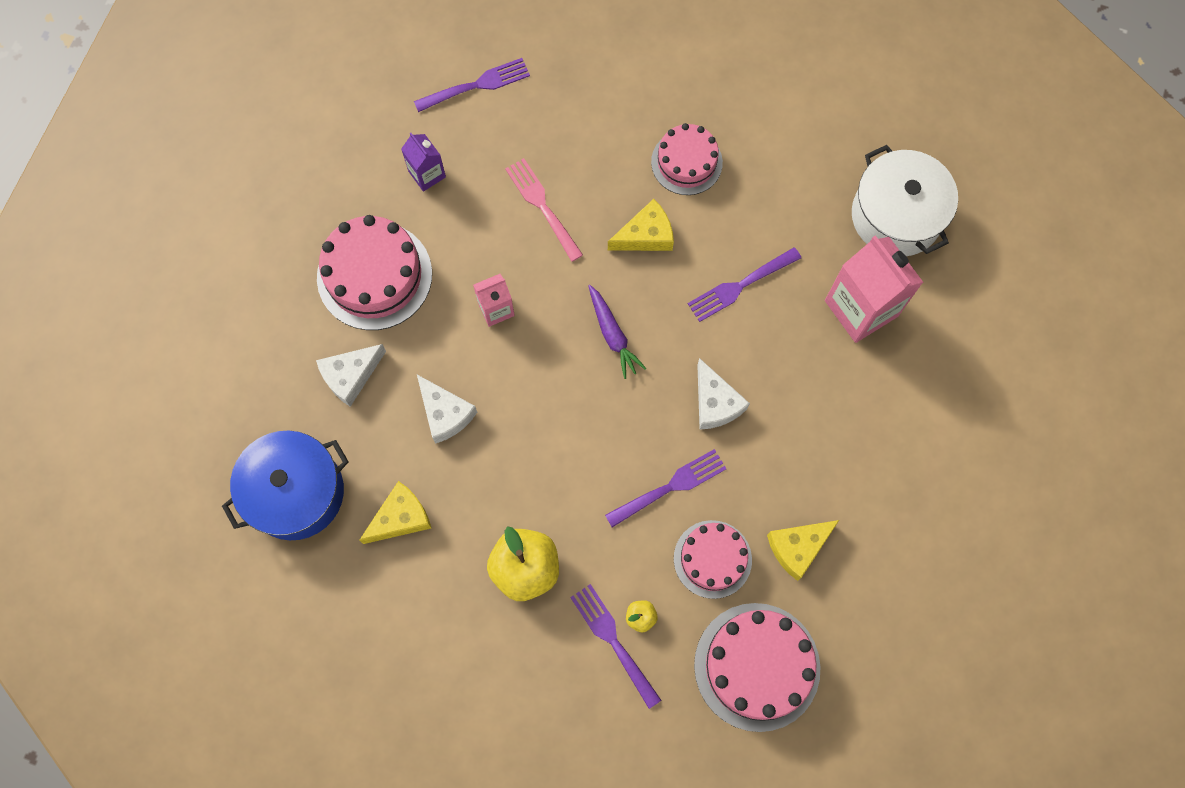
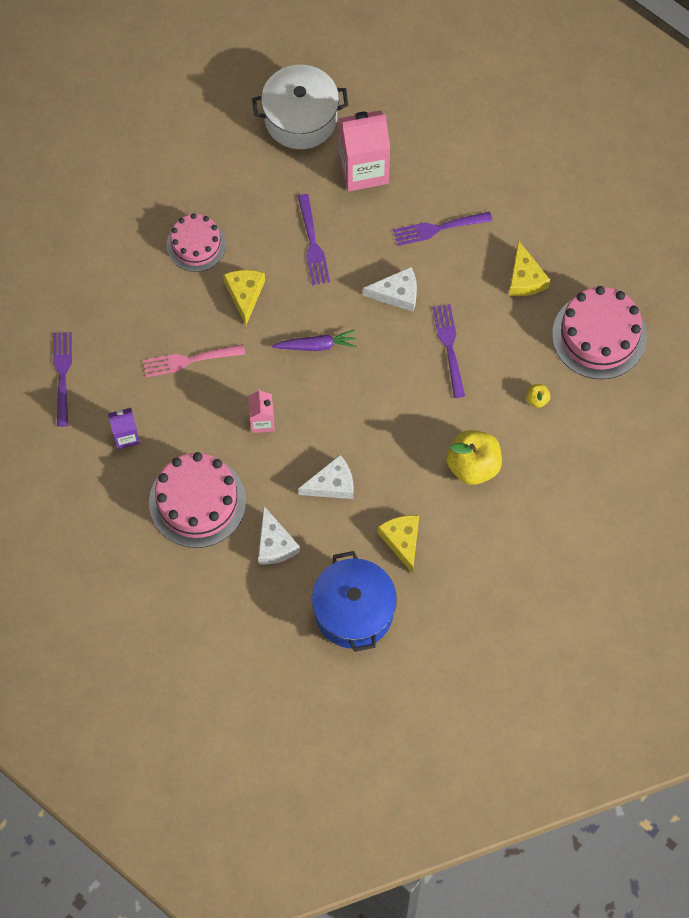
camera: 70 degrees left, 5 degrees down
(614, 642) = (548, 423): purple fork -> purple fork (439, 228)
(712, 559) = (512, 337): pink cake -> none

